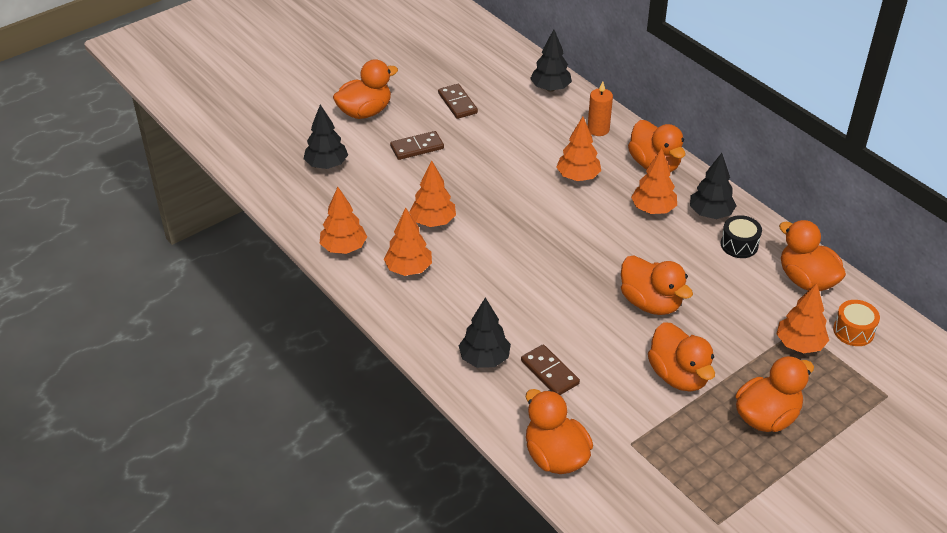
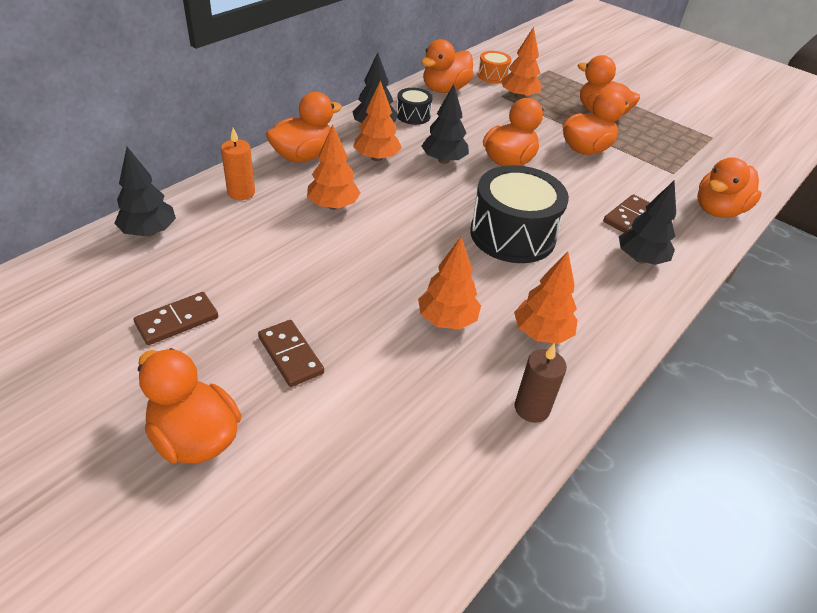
camera: 105 degrees left, 0 degrees up
(326, 165) = (349, 468): black tree -> black tree (443, 160)
(344, 248) = (532, 408): orange tree -> brown candle
(529, 279) = (512, 235): none -> black drum

